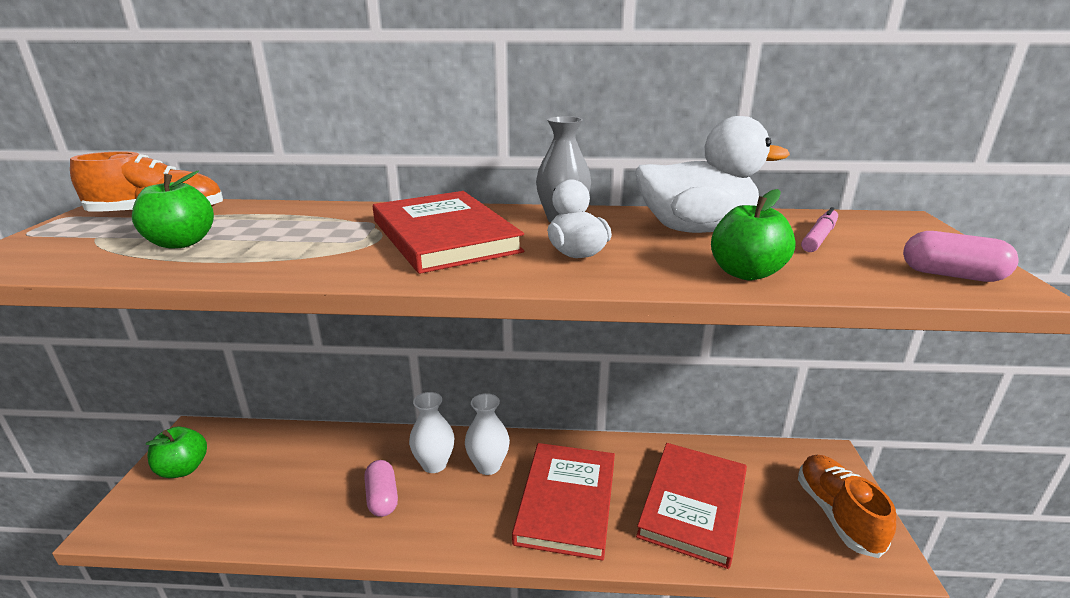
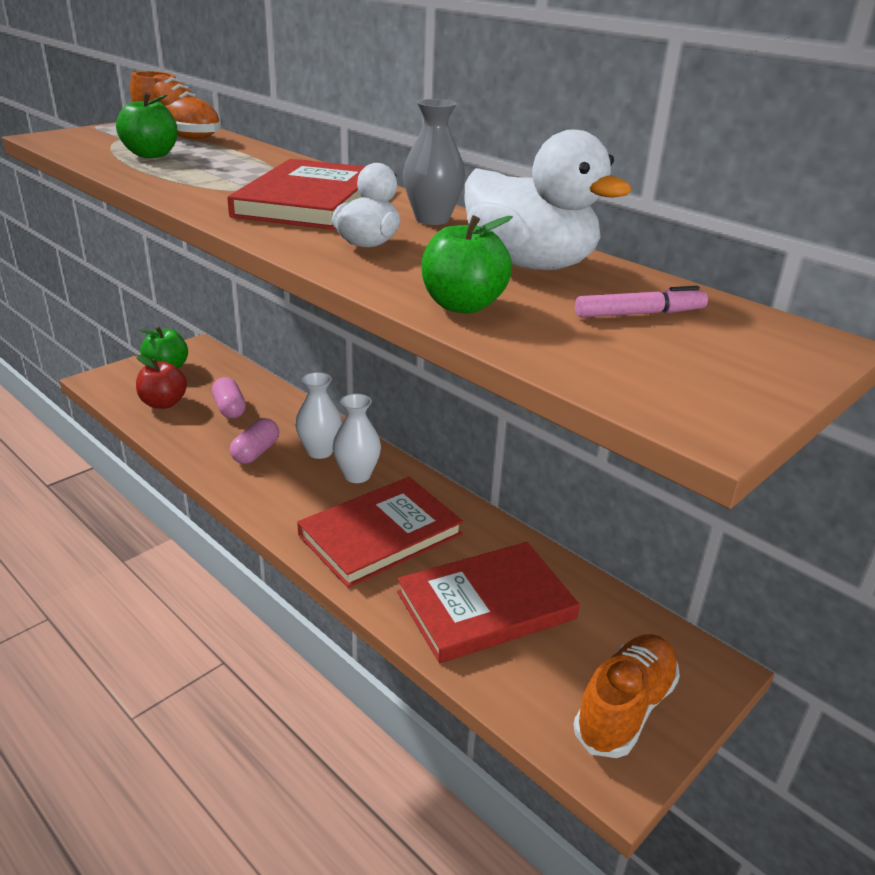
camera: 40 degrees right, 5 degrees up
(227, 506) = (163, 403): none -> red apple
(951, 275) = (673, 389): pink capsule -> pink capsule (230, 409)

